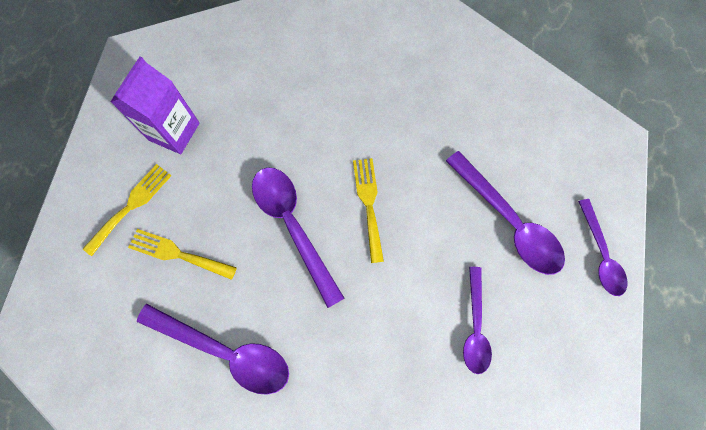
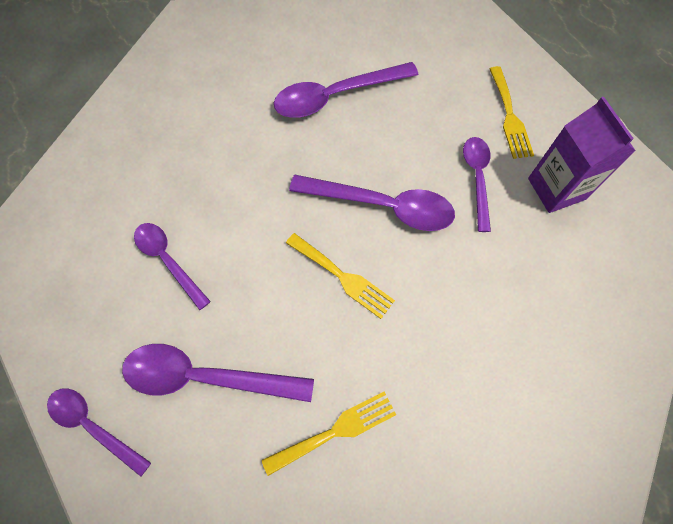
camera: 135 degrees right, 5 degrees down
(177, 254) = (438, 118): yellow fork -> yellow fork (336, 431)
(211, 185) = (477, 178): none -> purple spoon

